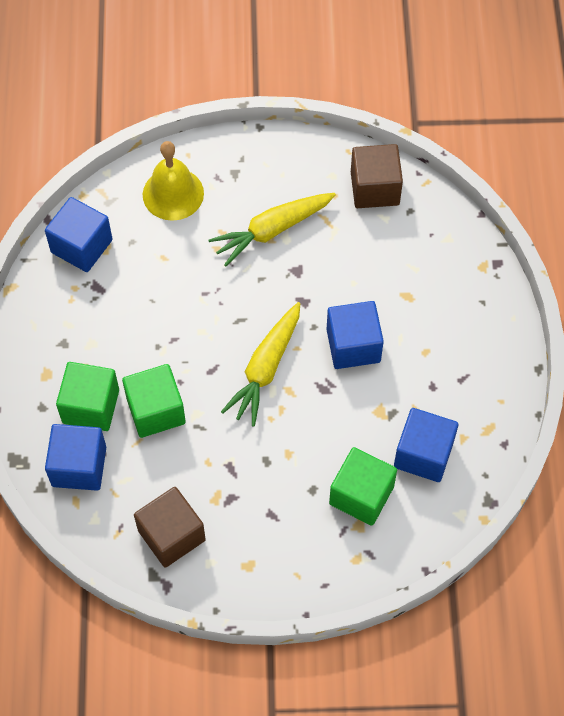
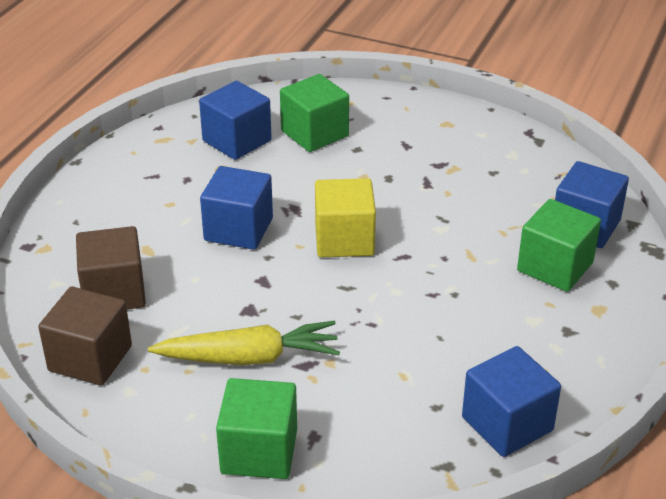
camera: 155 degrees left, 25 degrees down
(156, 410) = (483, 243): green cube -> green cube (259, 451)
(171, 535) = (509, 158): brown cube -> brown cube (114, 292)
(173, 194) = (351, 443): yellow bell -> none
(265, 368) = (344, 240): yellow carrot -> yellow cube

